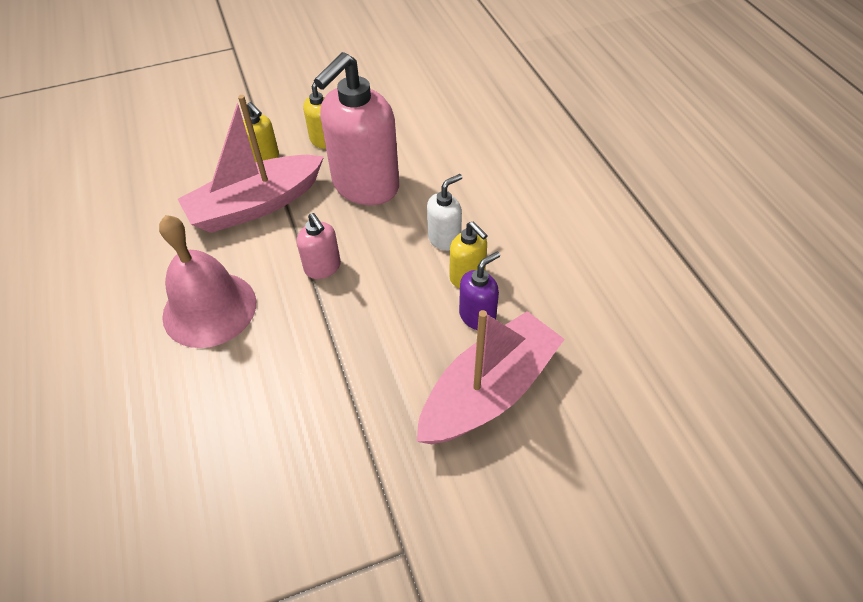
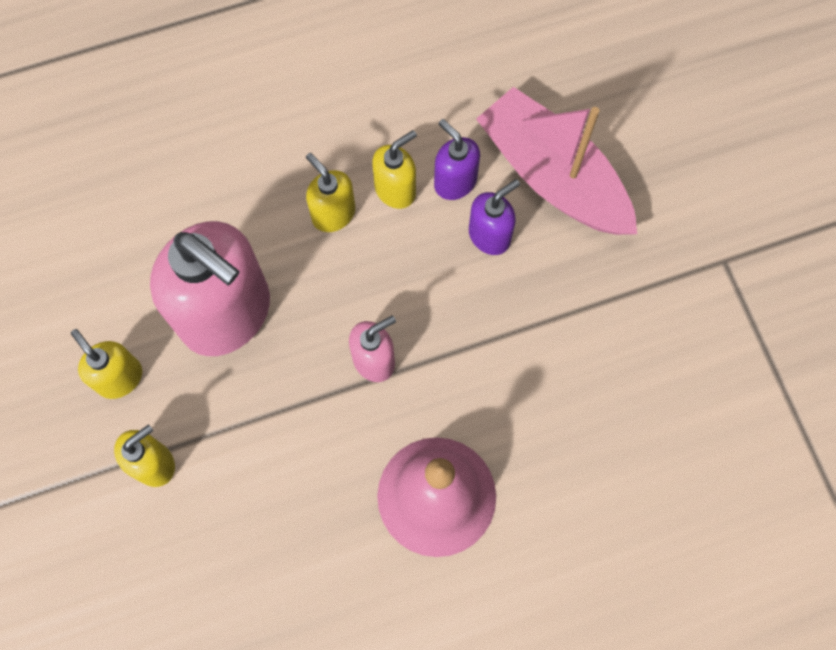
camera: 90 degrees left, 20 degrees up
(256, 205) = (253, 462): pink boat -> none
(428, 342) = (490, 235): none -> purple soap dispenser
(444, 239) = (333, 213): white soap dispenser -> yellow soap dispenser

